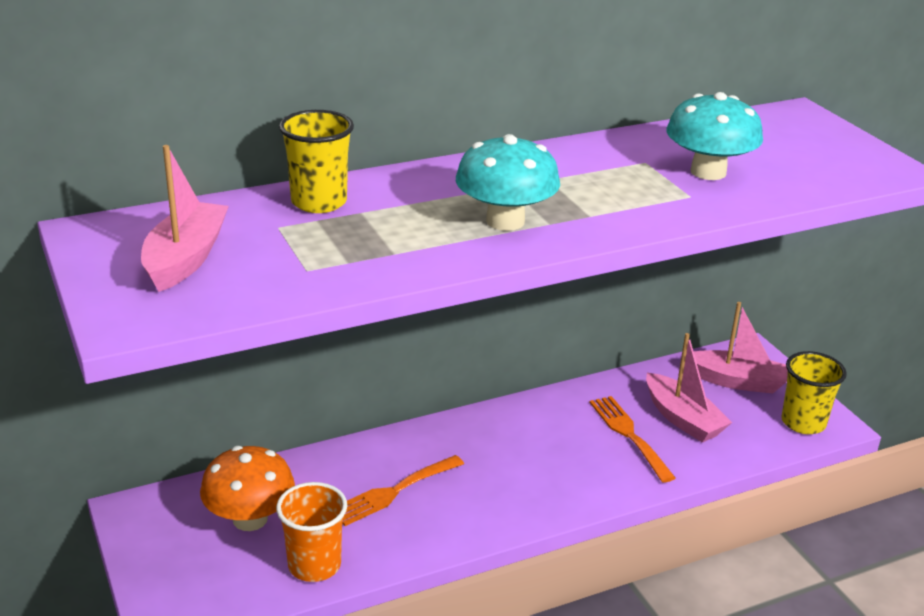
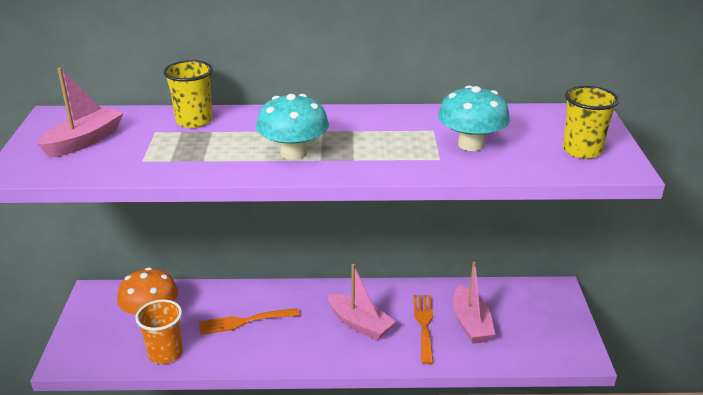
camera: 25 degrees right, 0 degrees up
(736, 381) = (531, 307): pink boat -> pink boat (360, 324)
(803, 422) = (560, 349): yellow cup -> yellow cup (582, 150)

